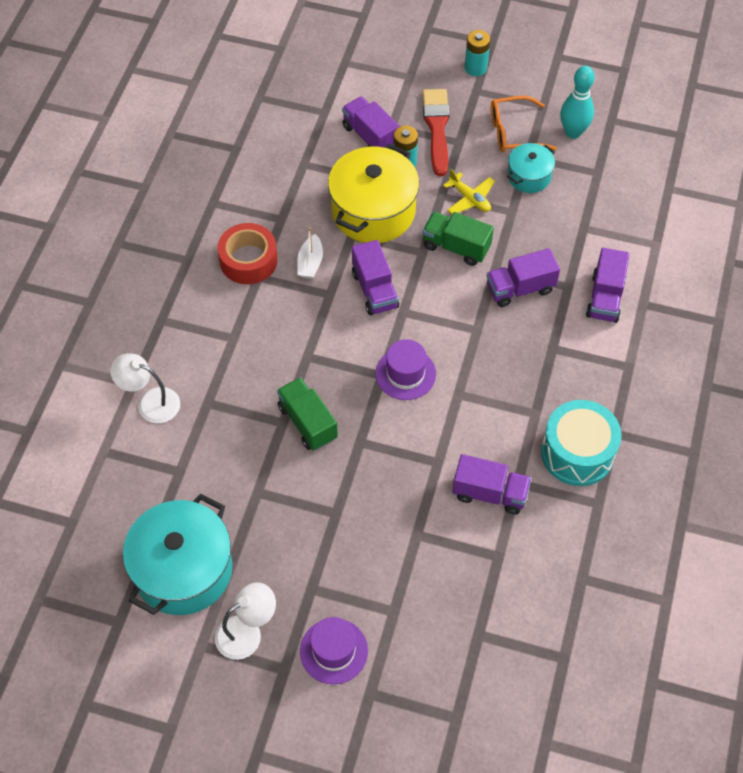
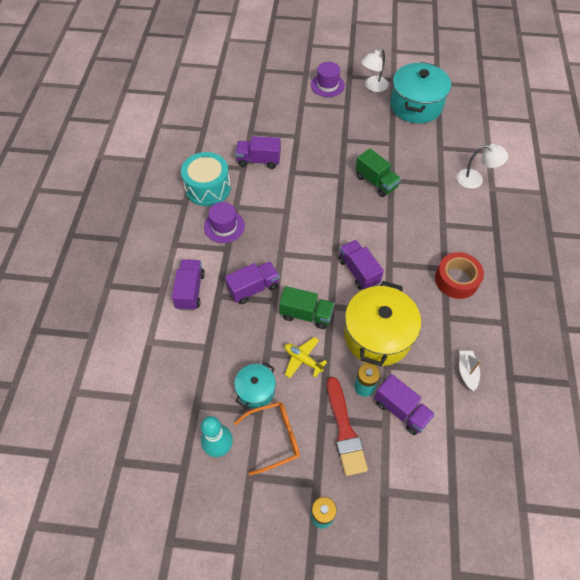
camera: 170 degrees right, 0 degrees up
(310, 263) = (411, 284): white boat -> white boat (467, 372)
(405, 374) = (323, 218): purple hat -> purple hat (224, 226)

